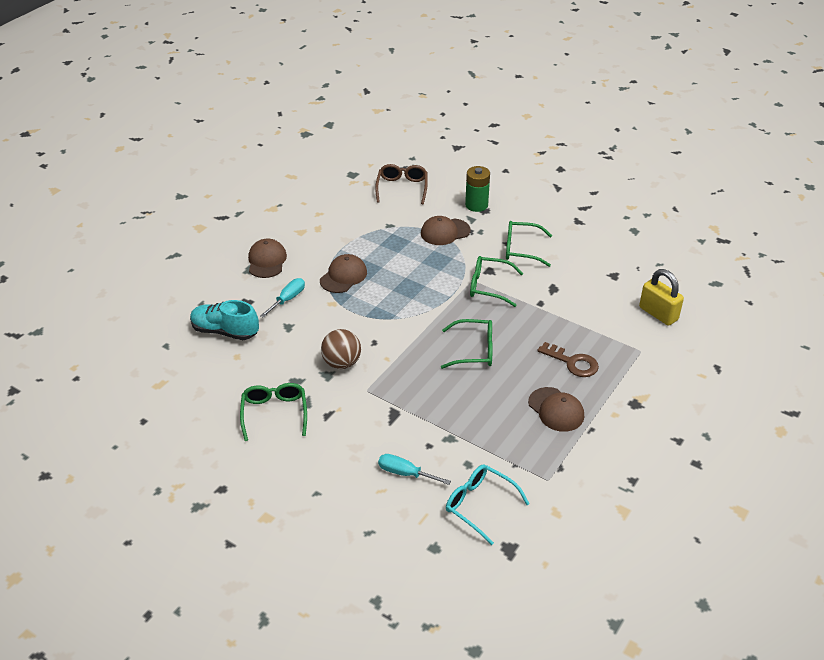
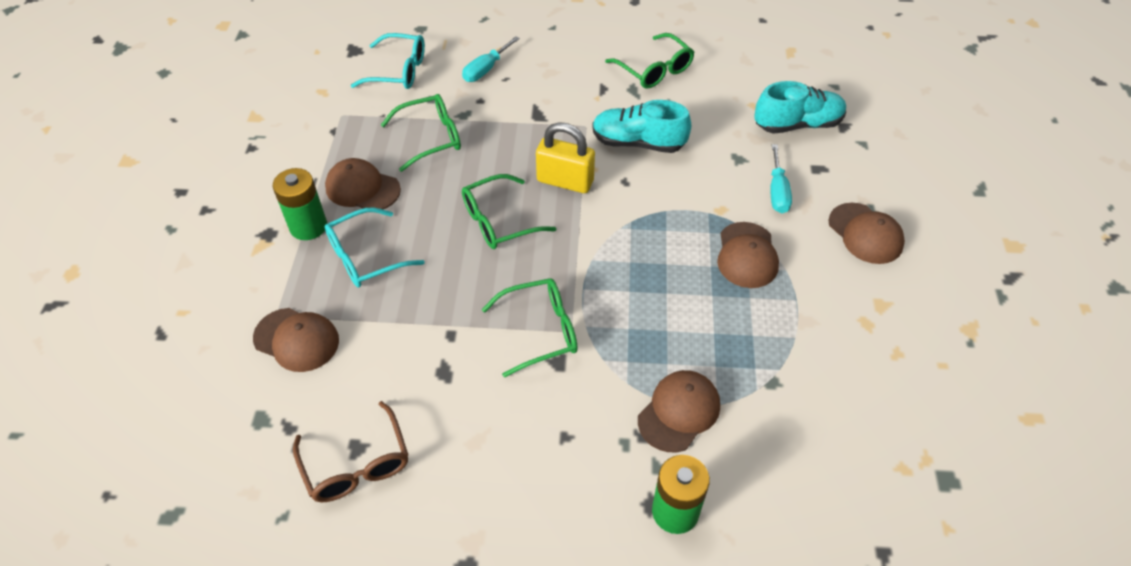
camera: 150 degrees right, 10 degrees up
(342, 363) = (638, 143): brown ball -> turquoise shoe
(402, 188) = (834, 489): brown glasses -> brown glasses (356, 465)
(405, 473) = (486, 69): turquoise screwdriver -> turquoise screwdriver turned 135 degrees clockwise
(521, 249) = (534, 434): green glasses -> green glasses (431, 138)
(573, 363) = (365, 257): brown key -> turquoise glasses
(604, 397) = (308, 226): none -> green battery
(632, 333) = (296, 340): none -> brown cap
(658, 314) = (263, 396): yellow padlock -> yellow padlock (565, 181)

